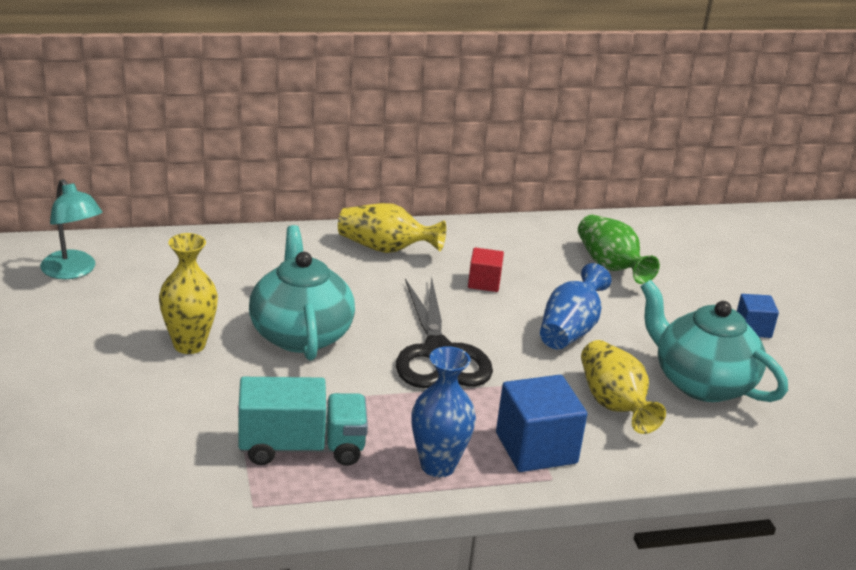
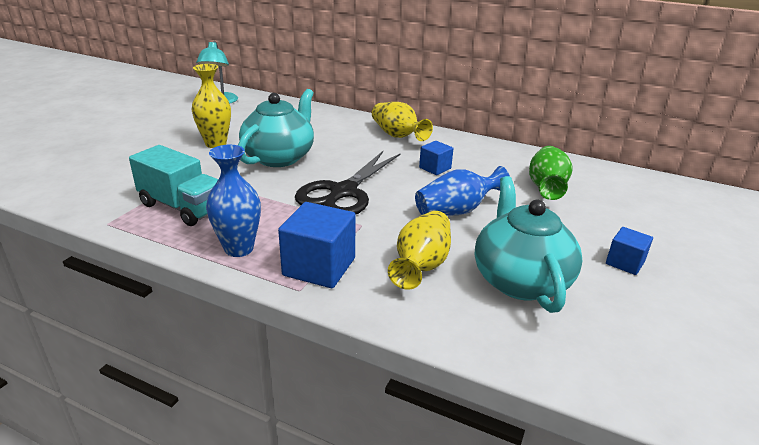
camera: 40 degrees right, 0 degrees up
(484, 282) = (435, 168): red cube -> blue cube

